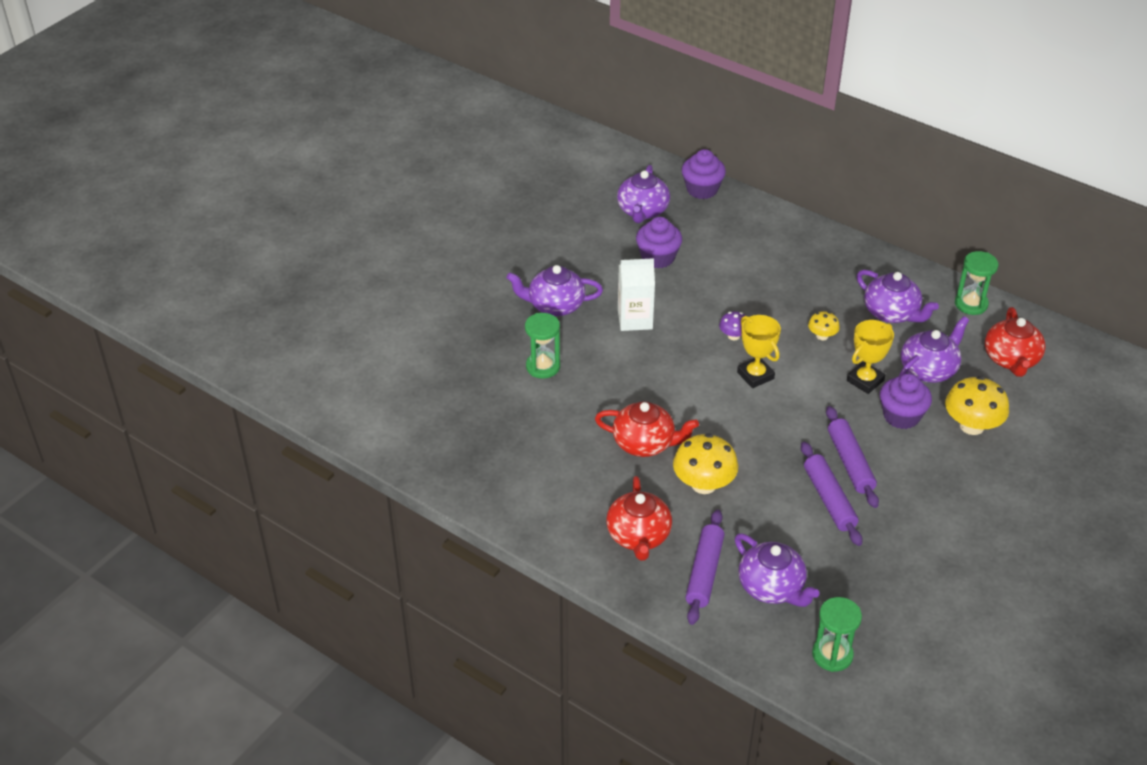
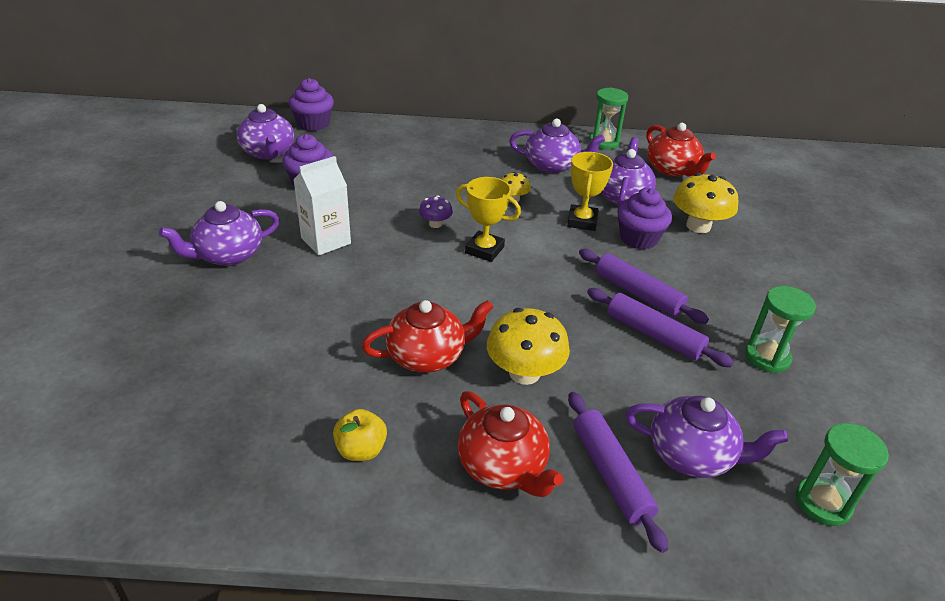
camera: 35 degrees left, 5 degrees down
(543, 367) = (252, 319): green hourglass -> green hourglass (767, 357)
(558, 486) = (361, 450): none -> yellow apple

